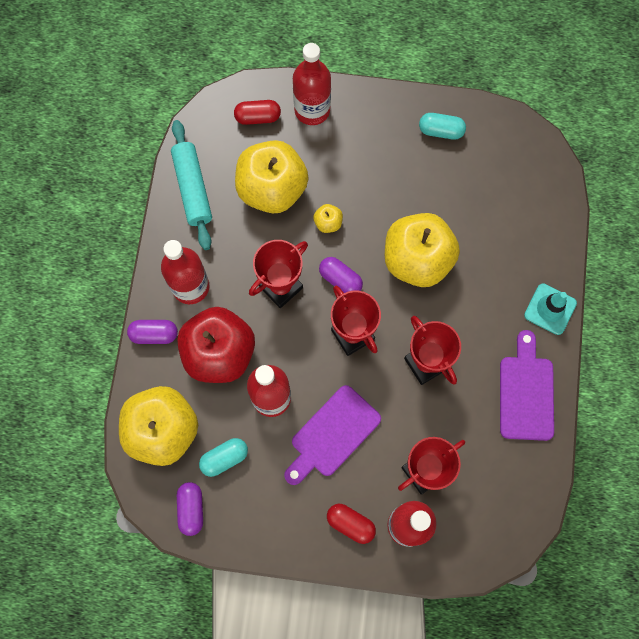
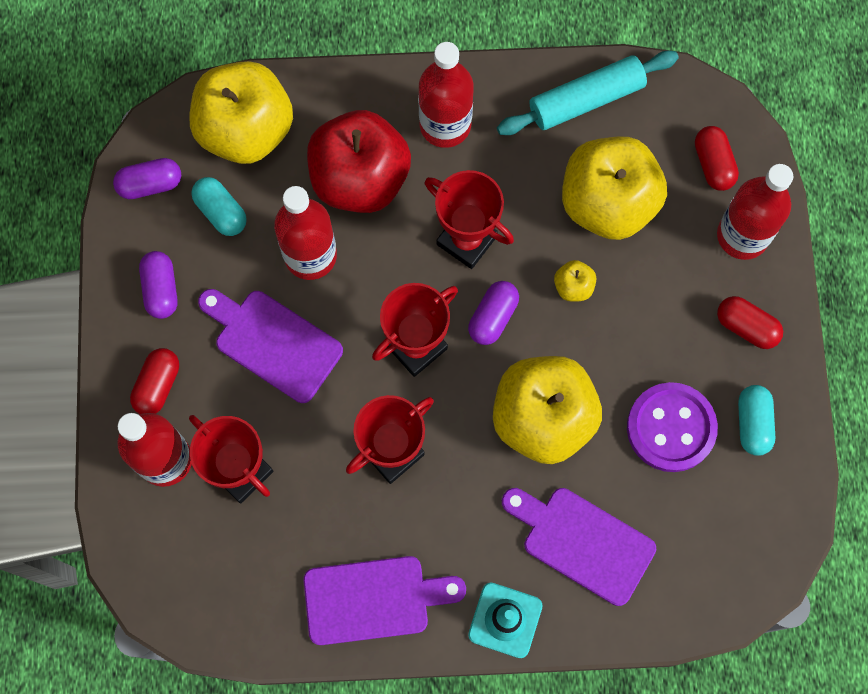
camera: 80 degrees right, 0 degrees up
(154, 334) = (371, 93): purple capsule -> purple capsule (161, 289)
(375, 121) = (746, 327): none -> red capsule
(436, 181) = (671, 428): none -> purple button
(504, 250) = (582, 542): none -> purple cutting board

